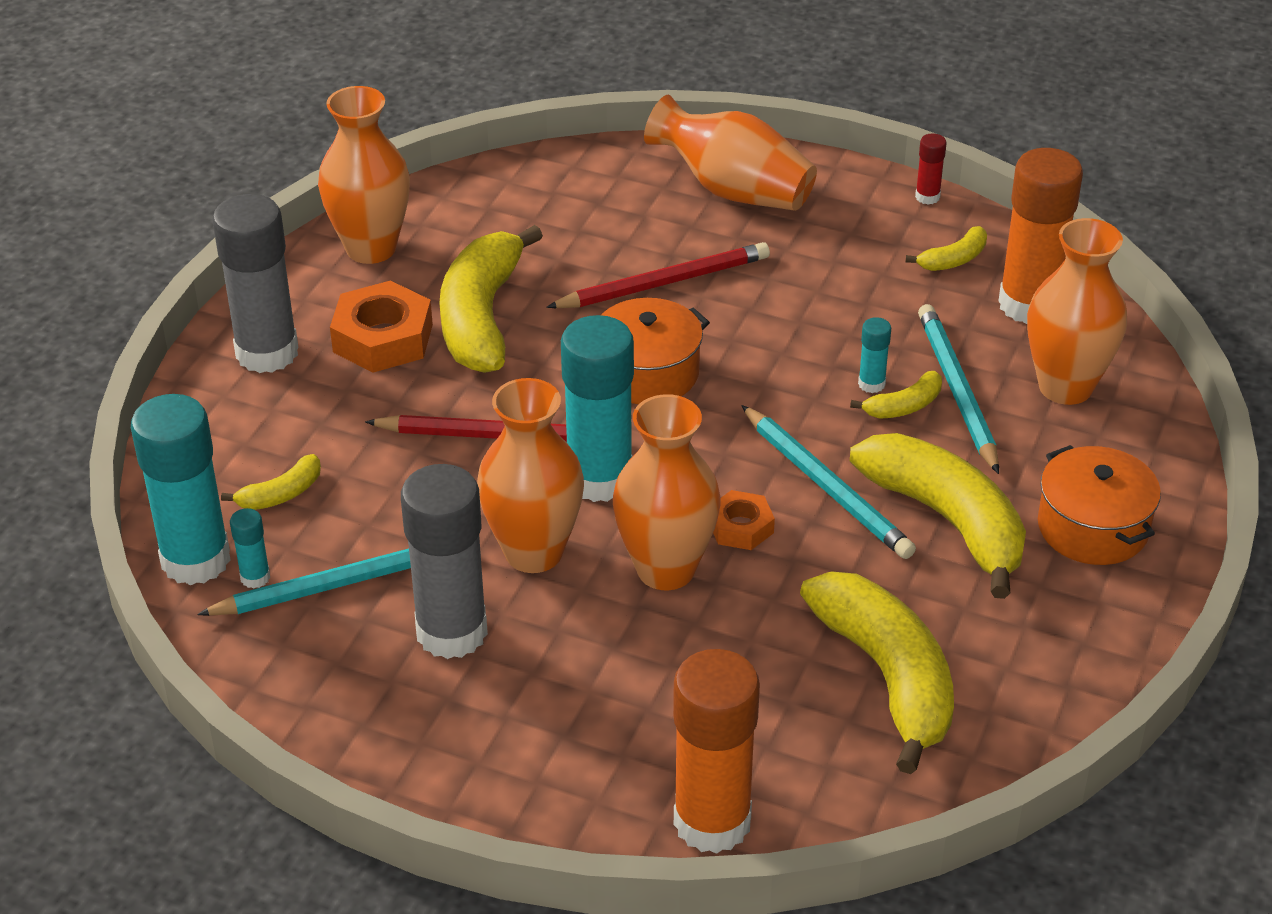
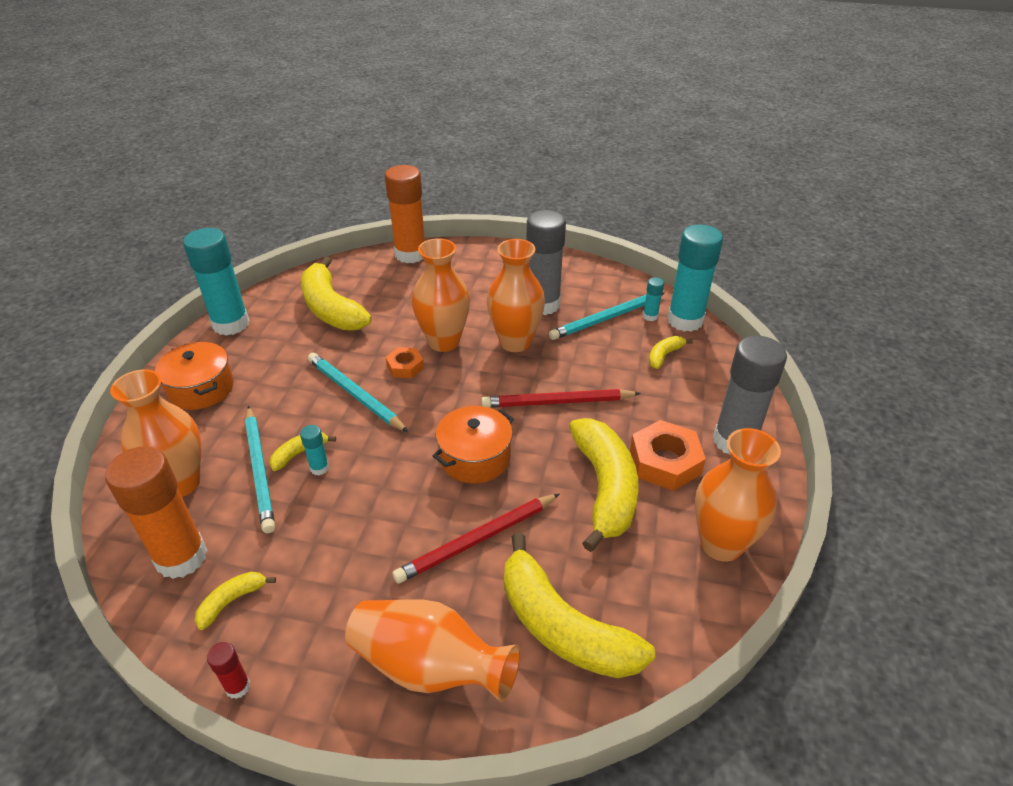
camera: 170 degrees right, 0 degrees up
(599, 479) = (490, 384): turquoise glue stick -> turquoise glue stick (231, 324)
(947, 520) = (286, 383): yellow banana -> yellow banana (562, 627)

